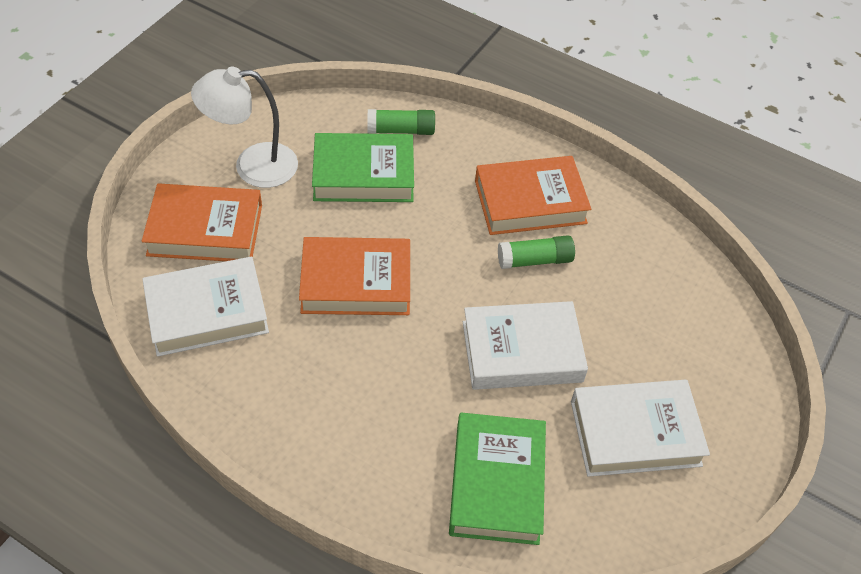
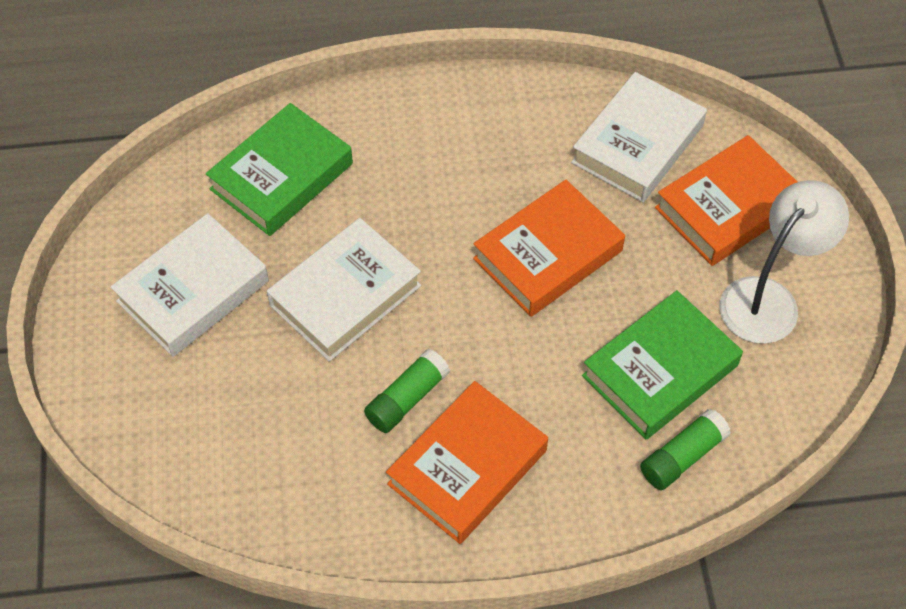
camera: 145 degrees right, 5 degrees up
(496, 483) = (282, 176): green book -> green book turned 75 degrees clockwise

